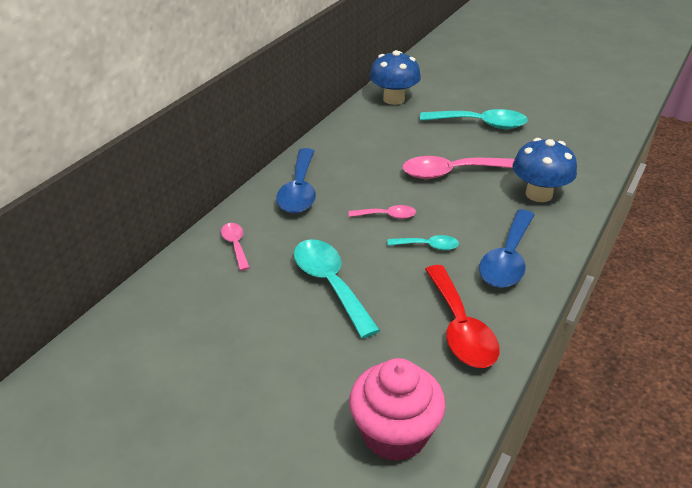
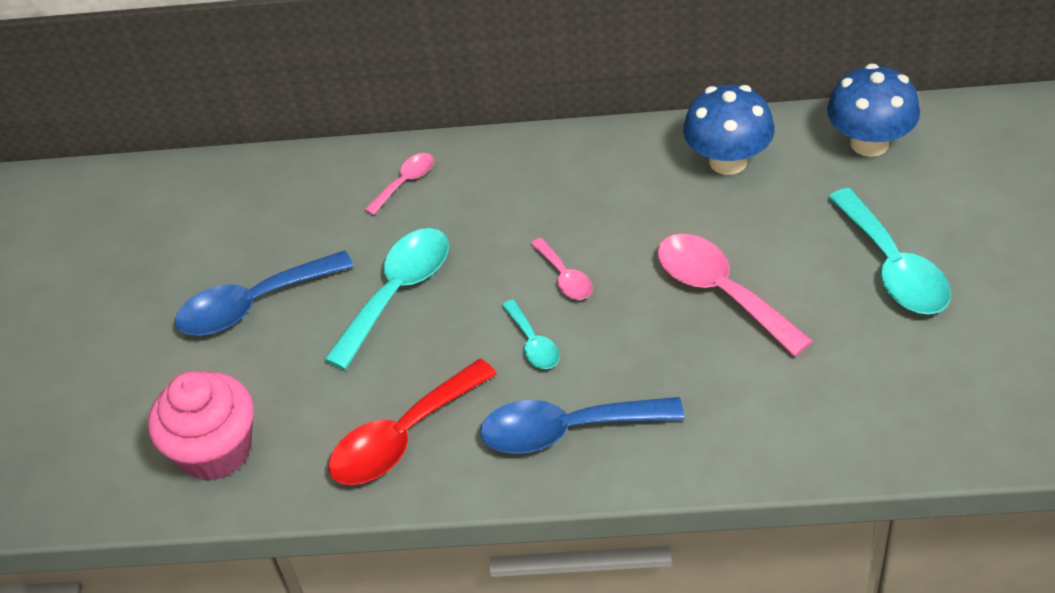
camera: 65 degrees right, 10 degrees up
(299, 190) = (550, 174): blue spoon -> blue spoon (253, 305)
(539, 194) = (751, 407): blue mushroom -> blue mushroom (728, 161)

